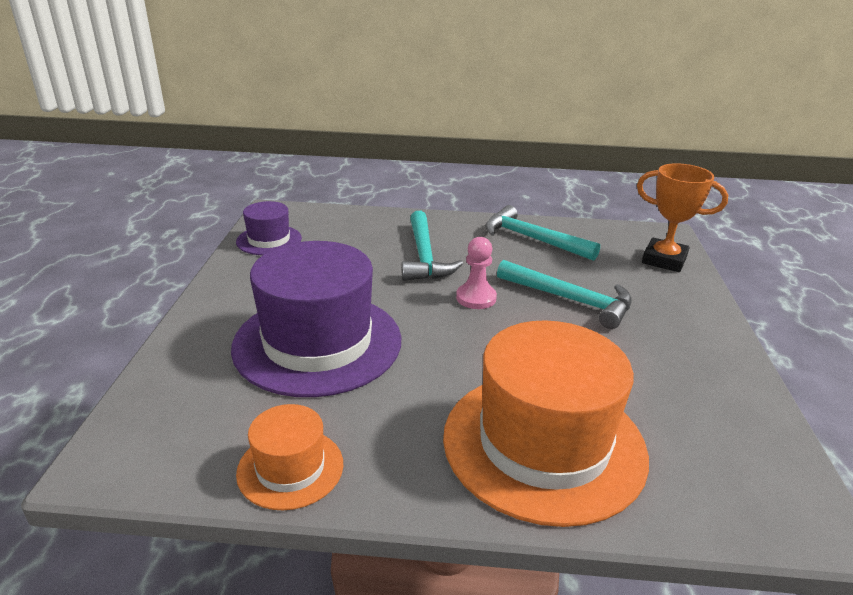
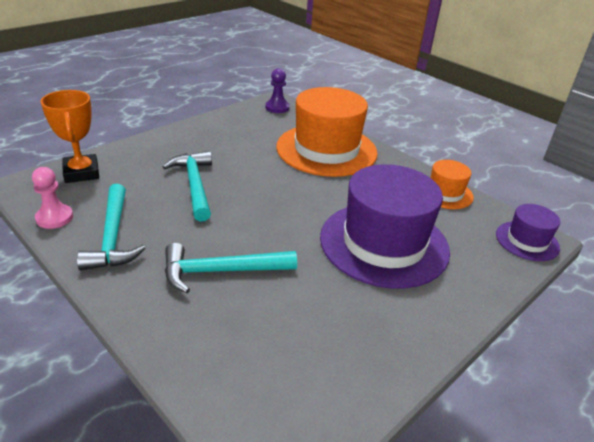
camera: 140 degrees left, 5 degrees up
(269, 240) = (335, 392): purple hat -> purple hat (527, 241)
(424, 256) = (221, 271): turquoise hammer -> turquoise hammer turned 135 degrees counterclockwise
(476, 298) = (245, 217): pink pawn -> pink pawn (54, 218)
(769, 499) = (277, 107): none -> purple pawn

